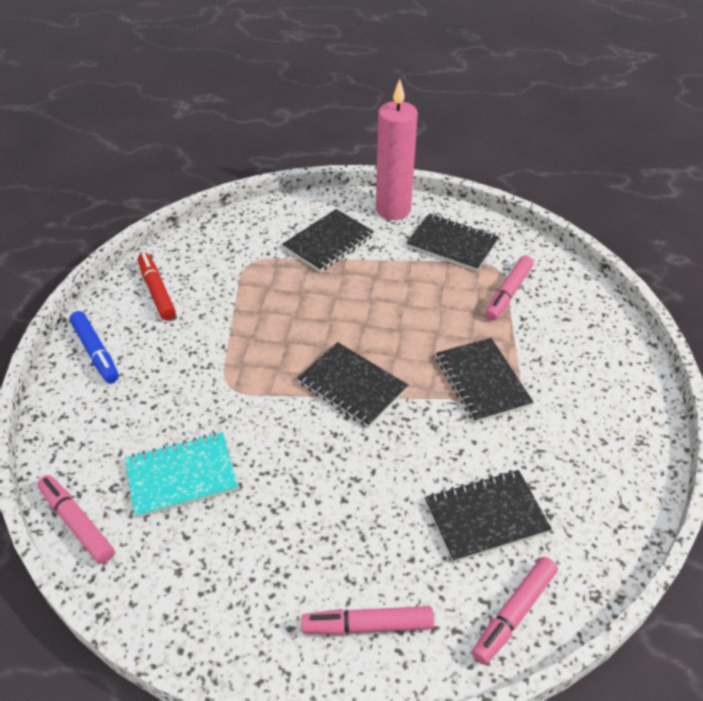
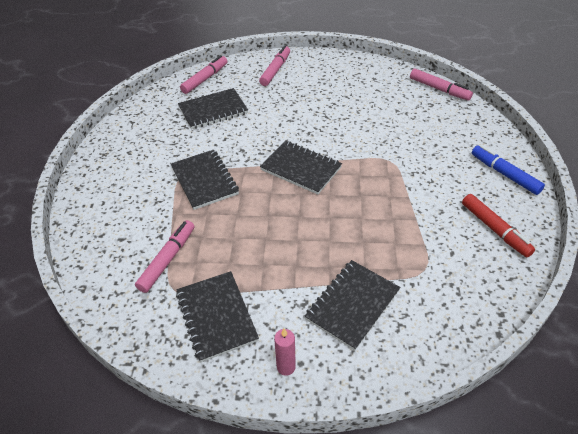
camera: 175 degrees right, 0 degrees up
(181, 476) = (394, 112): turquoise notebook -> none
(367, 625) = (275, 70): pink marker -> pink marker turned 60 degrees counterclockwise
(393, 210) = (286, 367): pink candle -> pink candle, size x0.43
(452, 244) = (216, 316): black notebook -> black notebook turned 45 degrees clockwise

